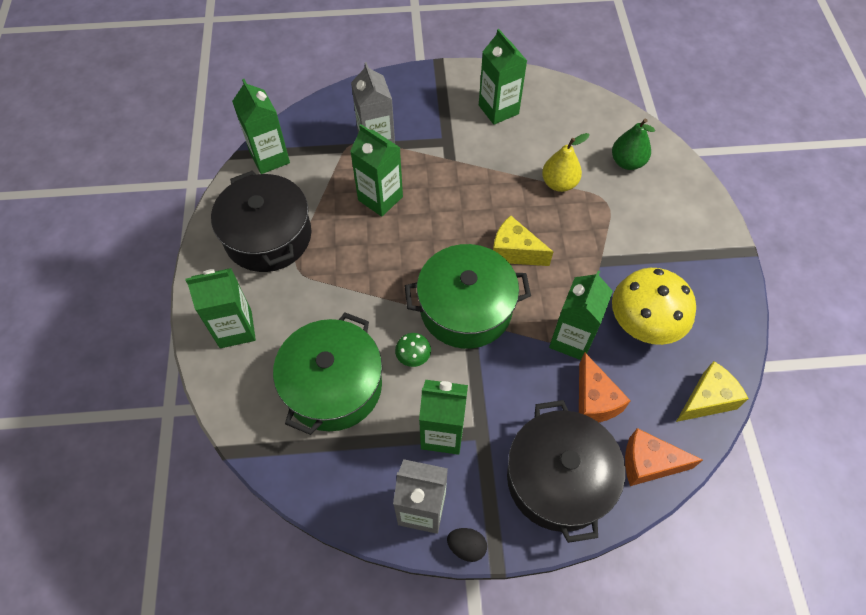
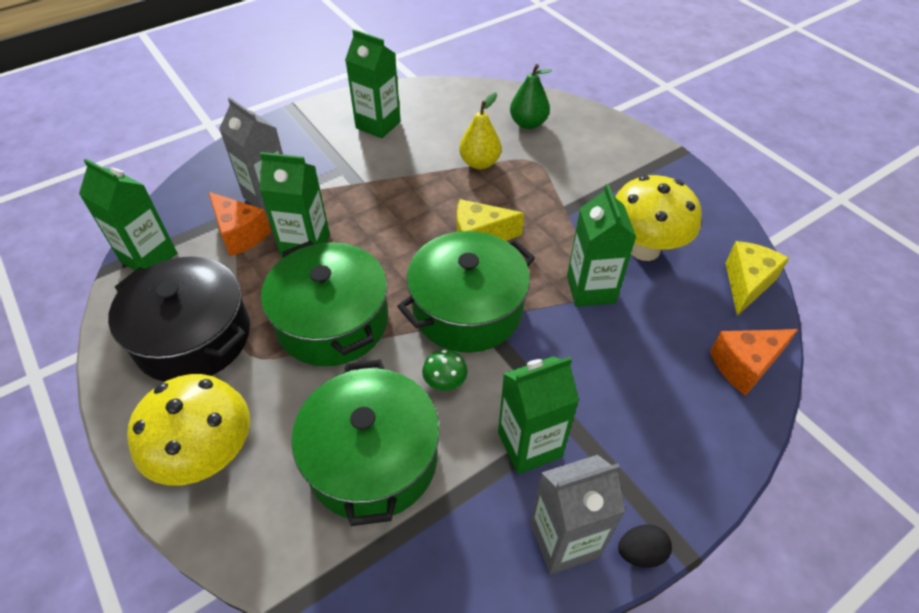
camera: 30 degrees left, 10 degrees down
(235, 329) = (209, 456): green carton -> yellow mushroom
(364, 270) = (332, 321): none -> green pot
(558, 479) = (677, 426): black pot -> none
(594, 400) = (653, 334): orange cheese -> orange cheese (240, 234)

